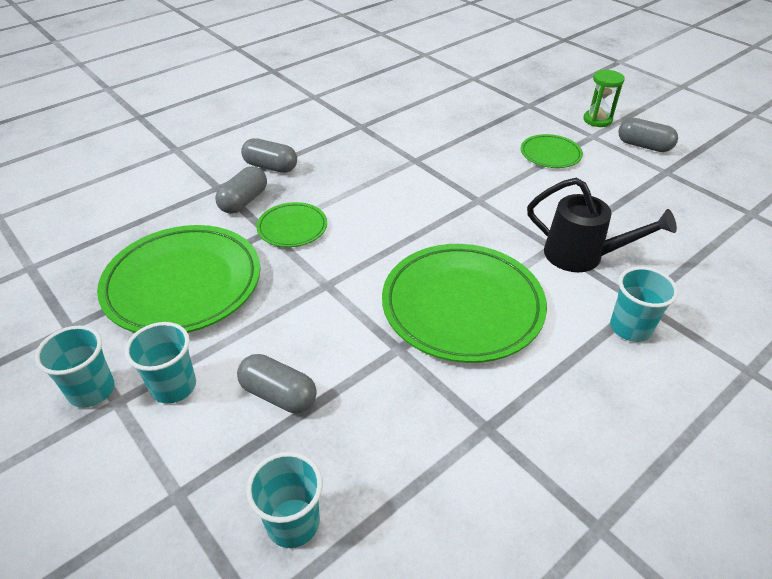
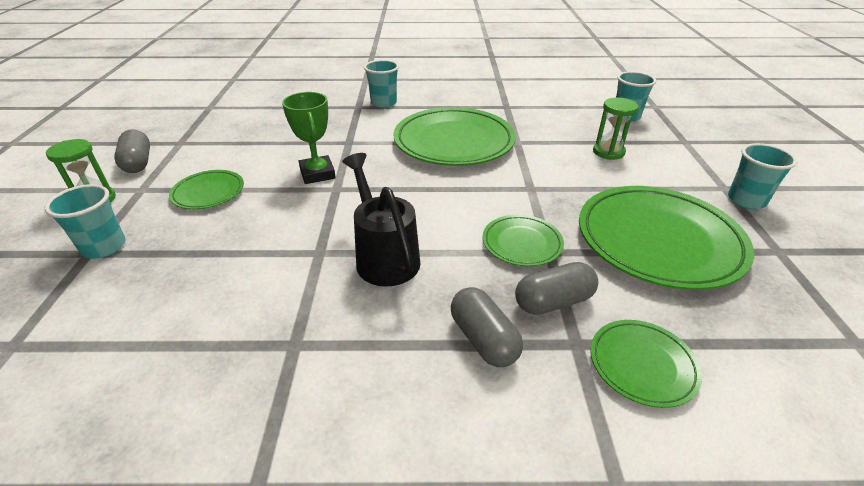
camera: 140 degrees left, 5 degrees down
(174, 386) = (680, 180): turquoise cup -> turquoise cup (104, 247)
(176, 193) = (642, 365): none -> green plate
(278, 395) = (608, 152): grey capsule -> green hourglass
(514, 203) = (317, 174): none -> green trophy
(582, 256) = (342, 131): black watering can -> black watering can (384, 256)

